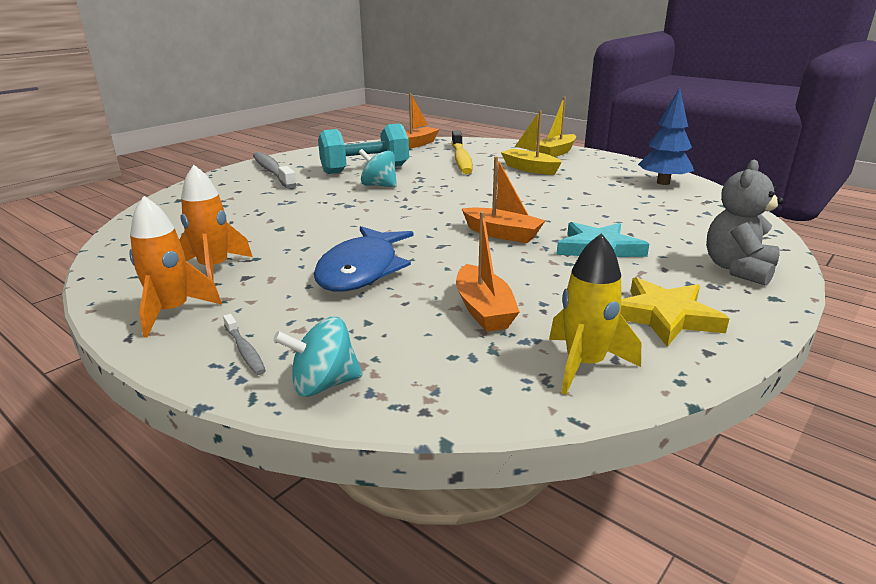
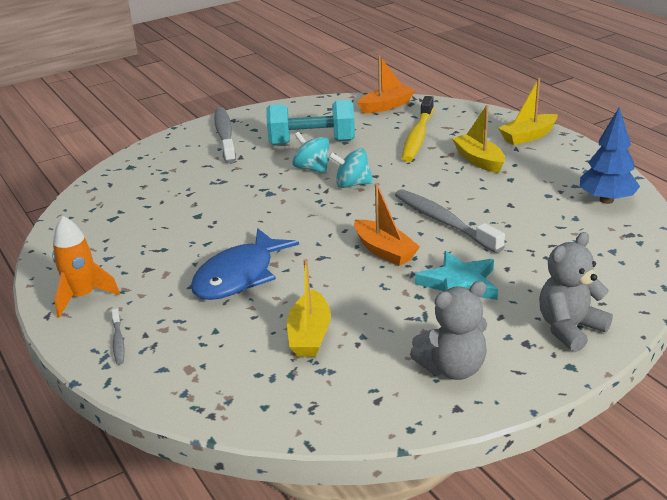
camera: 20 degrees right, 5 degrees up
(214, 269) = (128, 256): orange rocket -> none
(324, 384) = (157, 380): turquoise spinning top -> turquoise spinning top (352, 184)
(483, 310) = (309, 335): orange boat -> yellow boat
(539, 208) = (444, 222): none -> grey toothbrush
(584, 364) = (349, 400): yellow rocket -> none
(664, 316) = (452, 368): yellow star -> grey teddy bear

